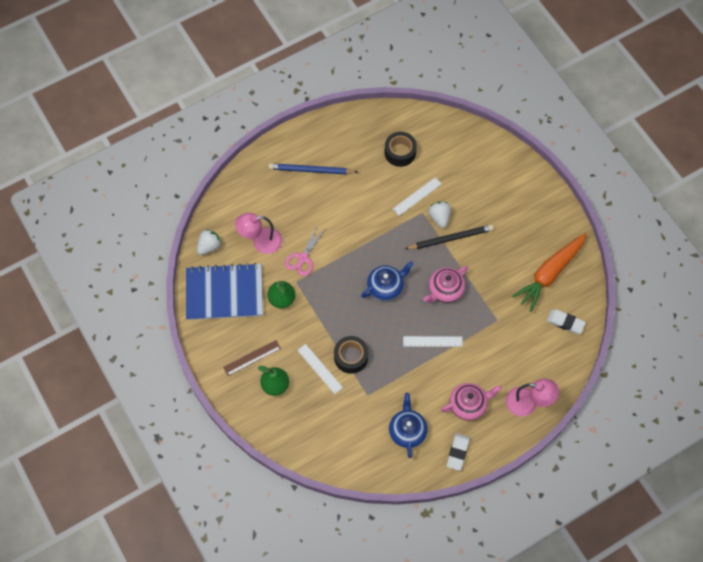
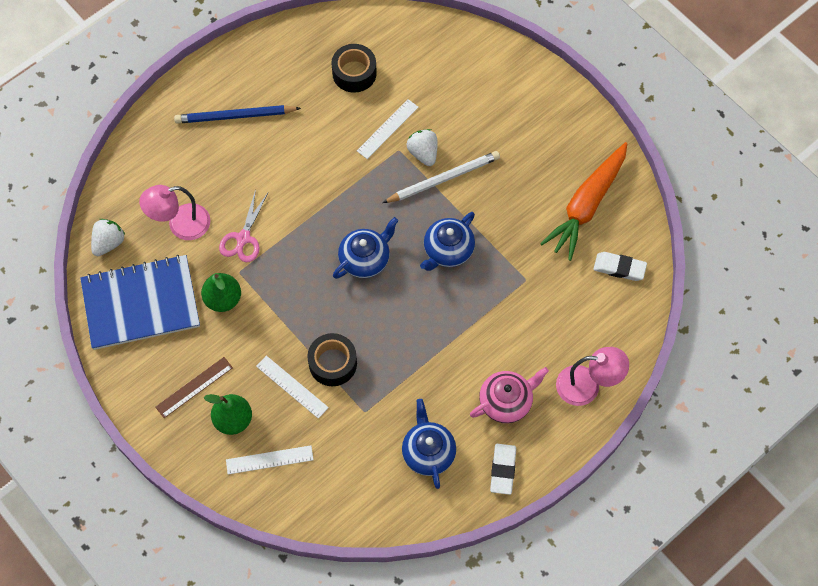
camera: 10 degrees left, 0 degrees up
(432, 341) = (442, 323): white ruler -> white ruler (269, 459)
(445, 290) = (447, 250): pink teapot -> blue teapot
(450, 238) = (443, 179): black pencil -> white pencil

